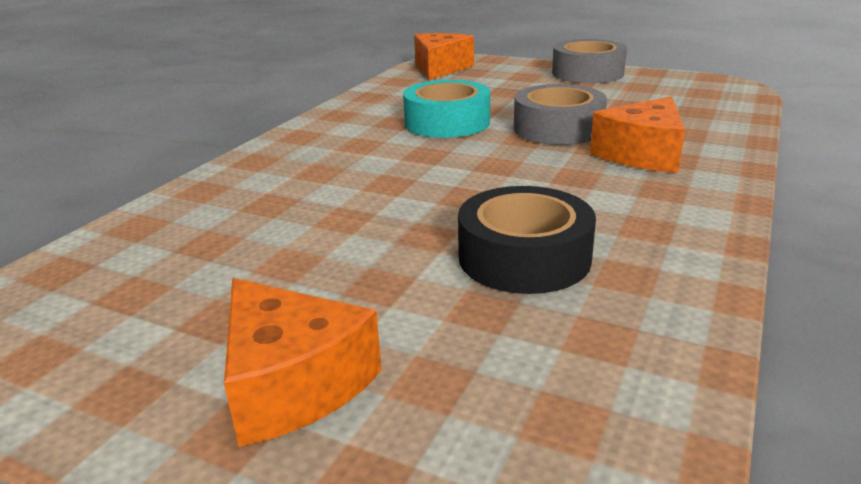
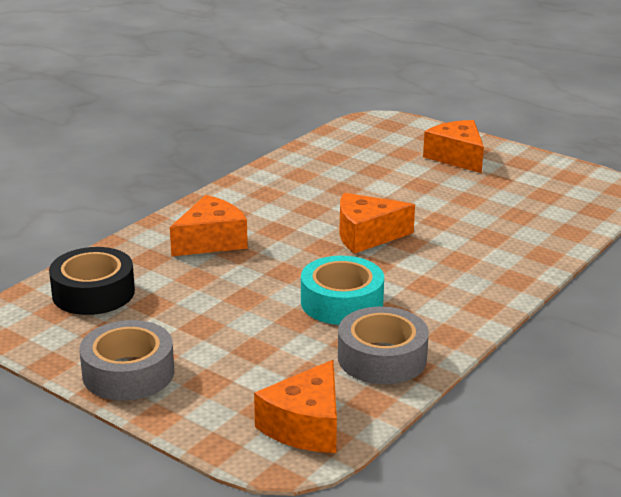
camera: 170 degrees left, 0 degrees up
(447, 183) = (366, 236): none -> orange cheese
(524, 257) = (344, 186): black tape -> black tape (93, 293)
(558, 128) = (248, 278): grey tape -> grey tape (382, 358)

